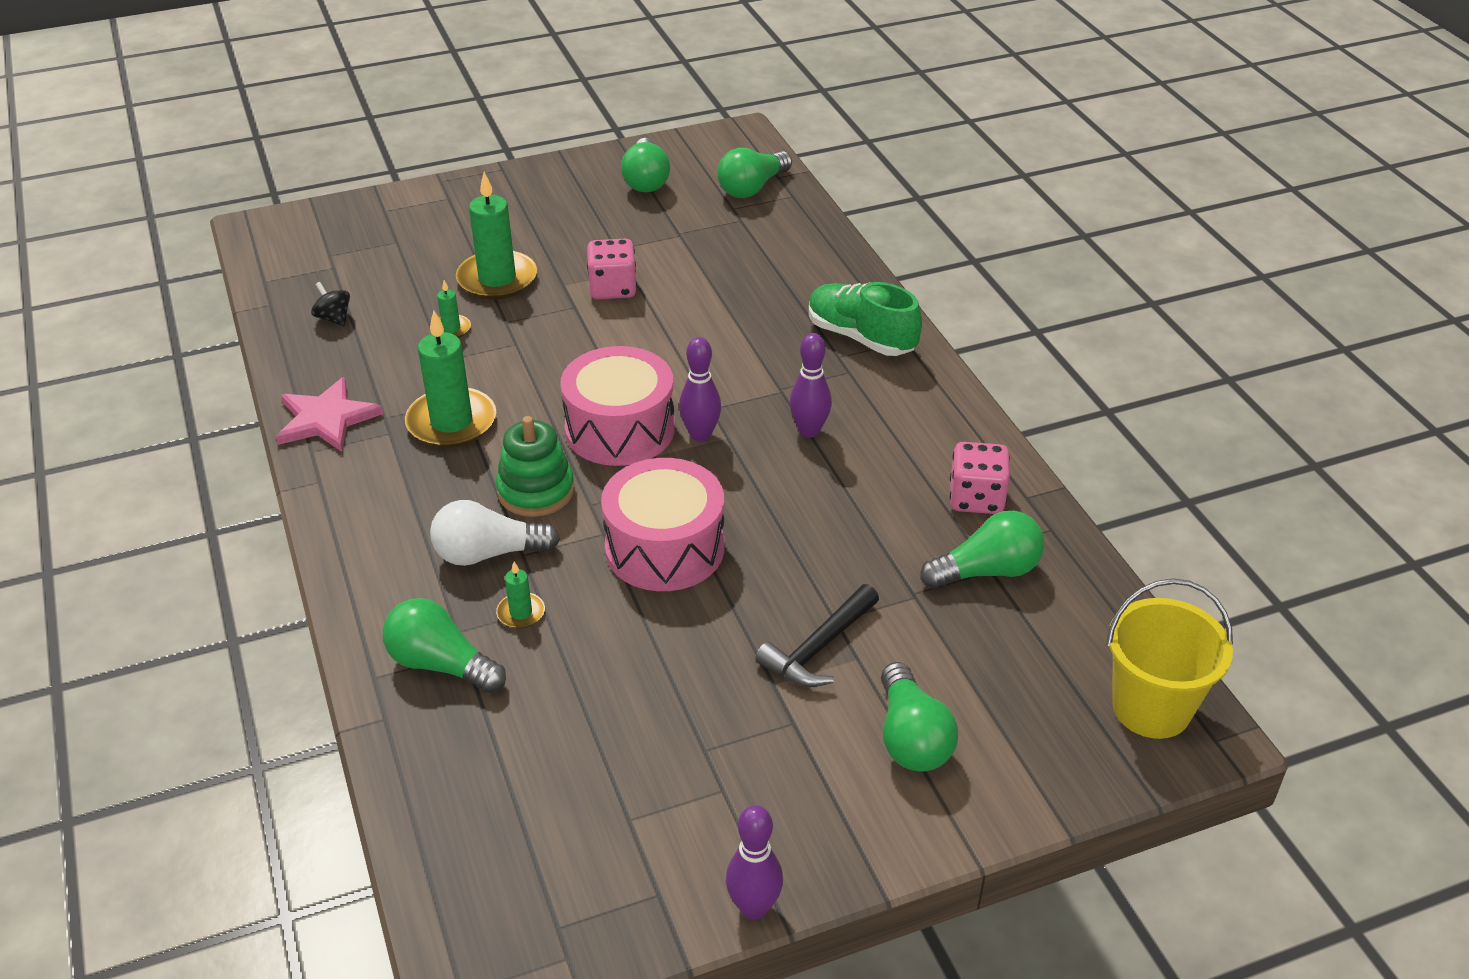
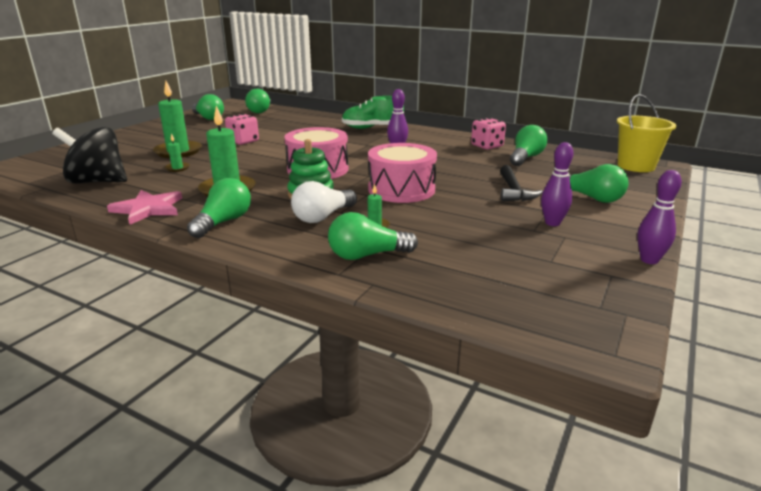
camera: 40 degrees left, 15 degrees down
(334, 318) = (97, 181): black spinning top -> black spinning top, size x2.42
(372, 498) = (223, 222): none -> green light bulb
(700, 435) = (356, 161): purple bowling pin -> purple bowling pin (552, 223)

